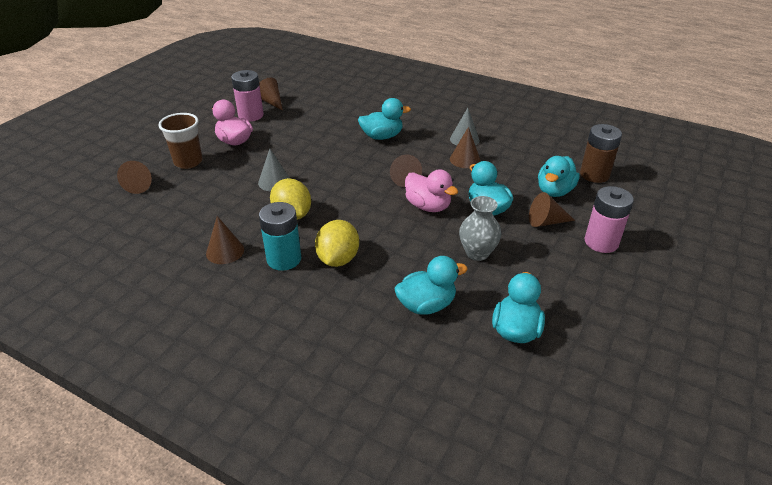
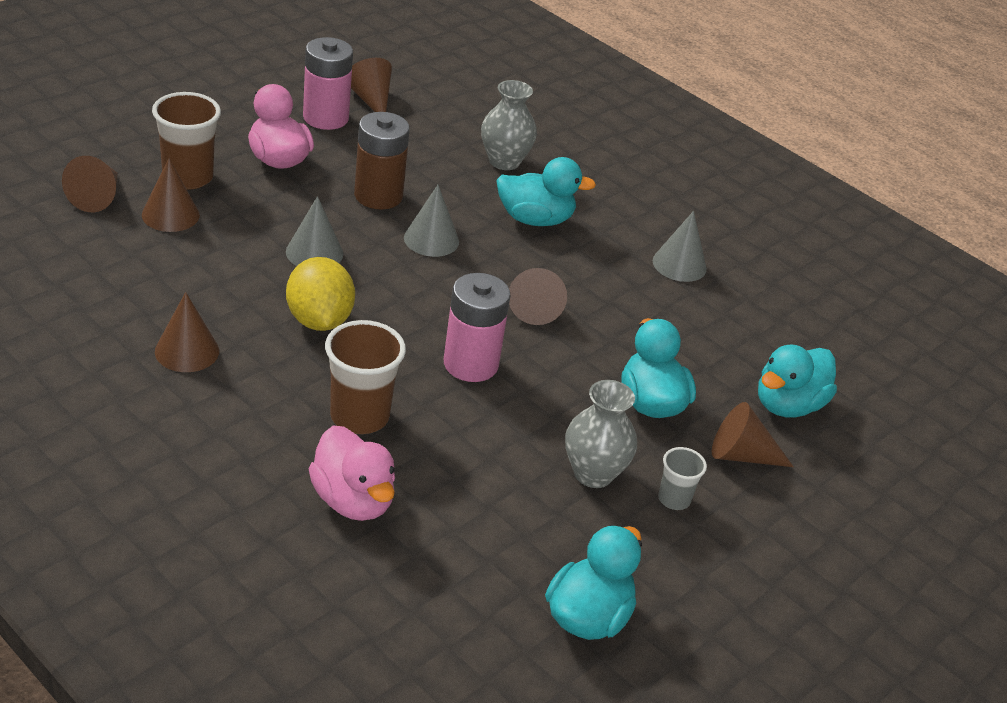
camera: 10 degrees right, 0 degrees up
(284, 259) = (274, 391): turquoise battery -> none
(333, 159) = (431, 239): none -> grey cone
(338, 259) = (359, 416): yellow lemon -> brown cup
(353, 114) = (504, 161): none -> grey vase
(426, 305) = (465, 533): turquoise duck -> none
(428, 206) = (551, 369): pink duck -> pink duck (353, 500)
(465, 159) = (660, 303): brown cone -> brown cone (170, 215)
(525, 254) = (674, 499): none -> grey cup
(594, 175) = (878, 396): brown battery -> brown battery (378, 196)
(601, 242) = (817, 518): pink battery -> pink battery (470, 364)

